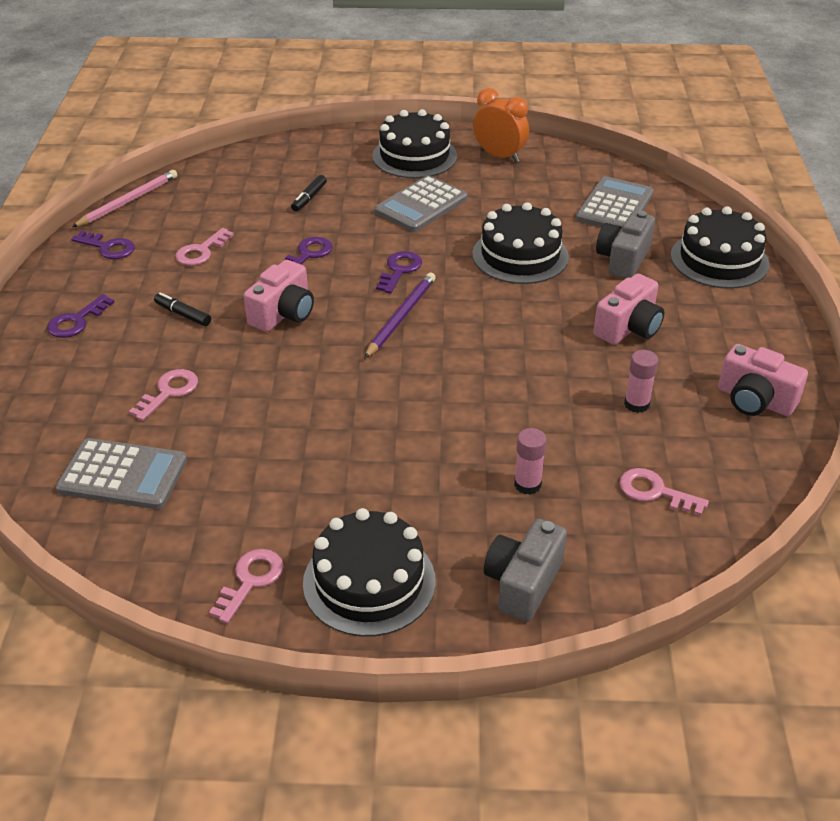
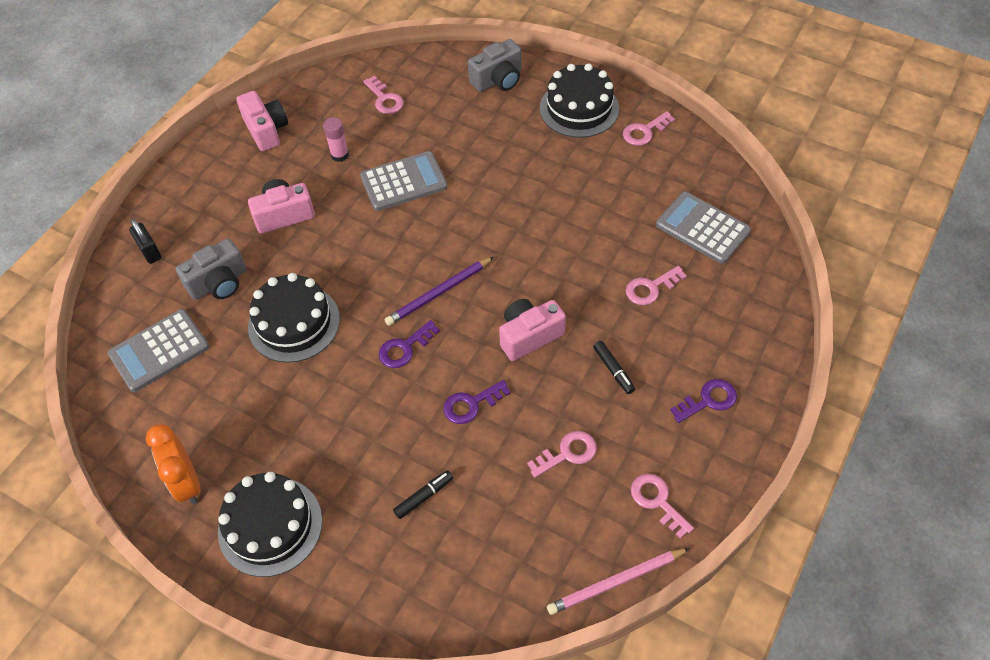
camera: 150 degrees left, 15 degrees up
(108, 247) = (657, 501): purple key -> pink key
(421, 205) = (324, 432): grey calculator -> grey calculator (403, 182)
(527, 484) = (452, 129): pink glue stick -> none
(719, 260) = (149, 251): black cake -> black padlock

